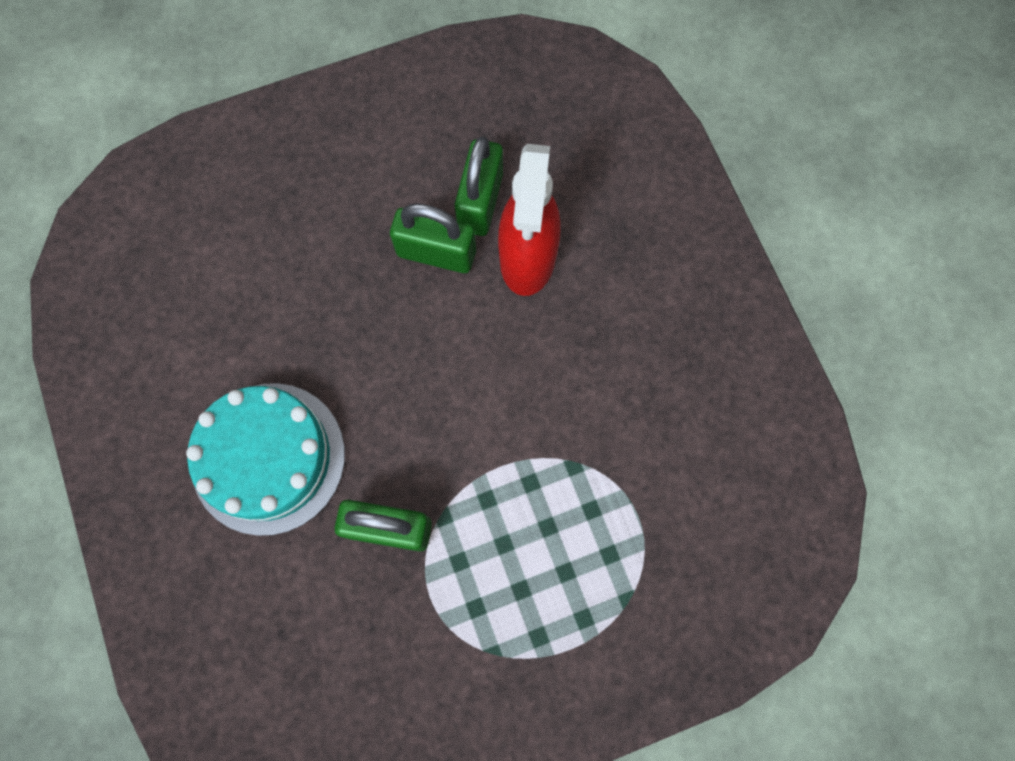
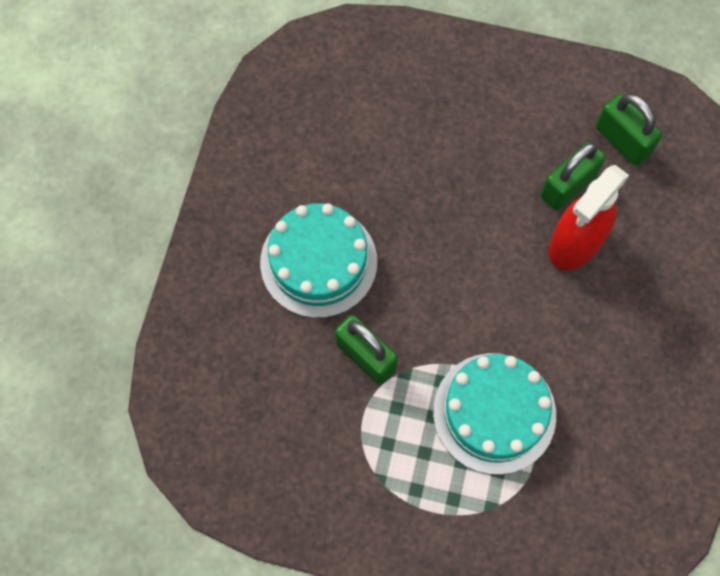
camera: 35 degrees right, 5 degrees down
(436, 253) = (514, 201): green padlock -> green padlock (622, 141)
(564, 495) = (494, 413): none -> turquoise cake

